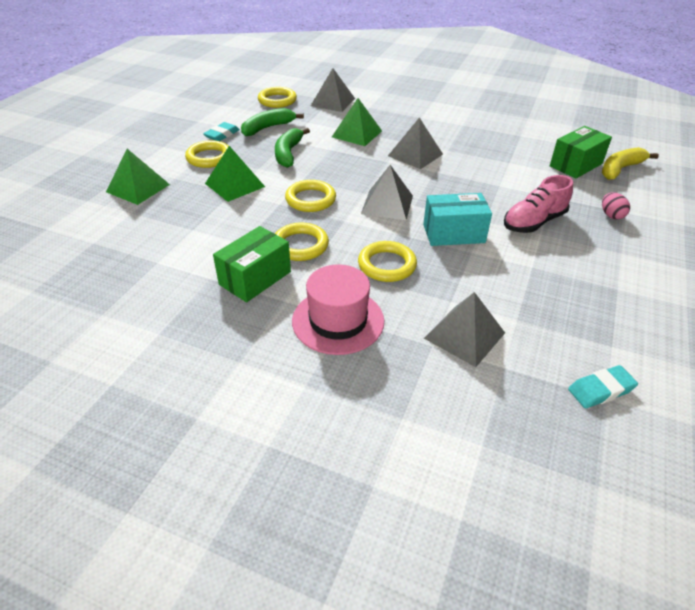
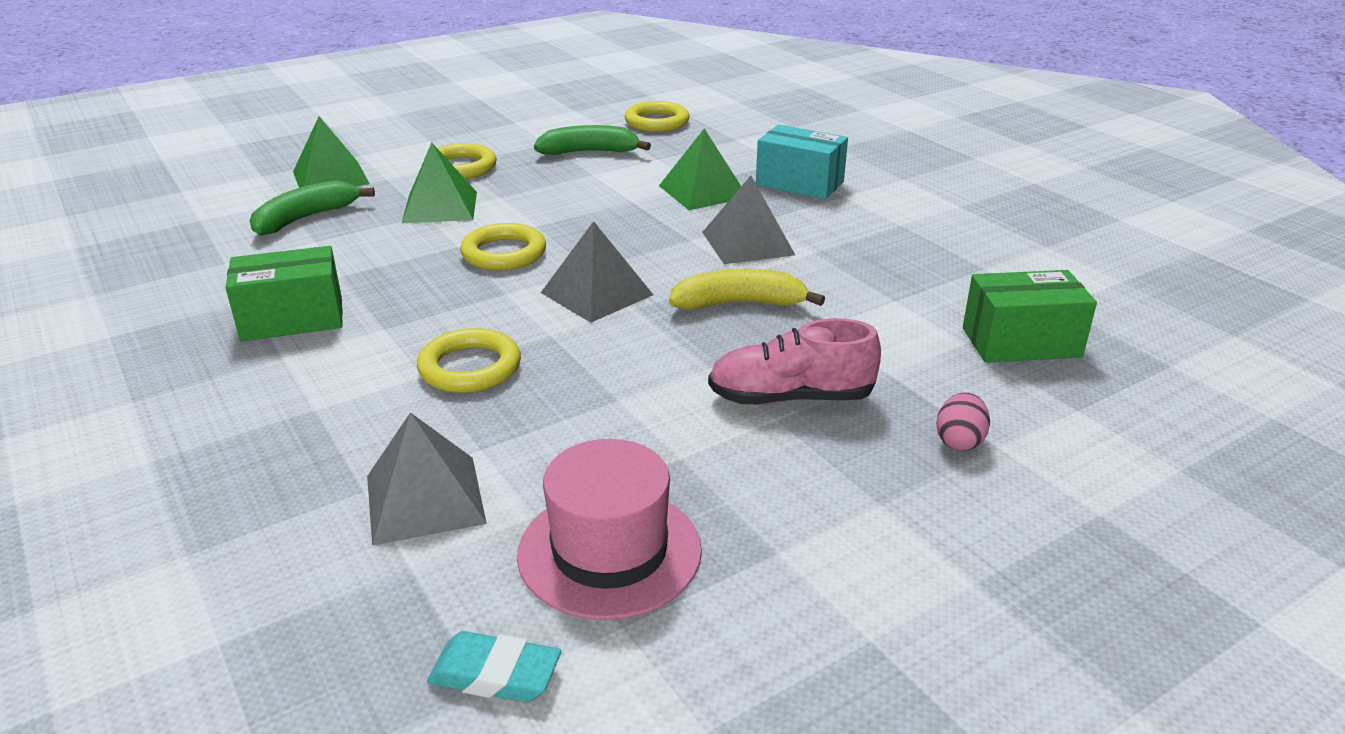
camera: 35 degrees right, 10 degrees down
(222, 135) = (518, 145): turquoise eraser -> none
(288, 153) = (566, 190): green banana -> green banana (306, 218)
(300, 245) = (402, 302): yellow ring -> none
(333, 102) = (734, 142): grey pyramid -> none
(338, 321) = (302, 406): pink hat -> pink hat (609, 551)
(453, 233) = (631, 365): turquoise box -> turquoise box (799, 183)
(620, 169) = (1108, 378): yellow banana -> yellow banana (739, 304)

